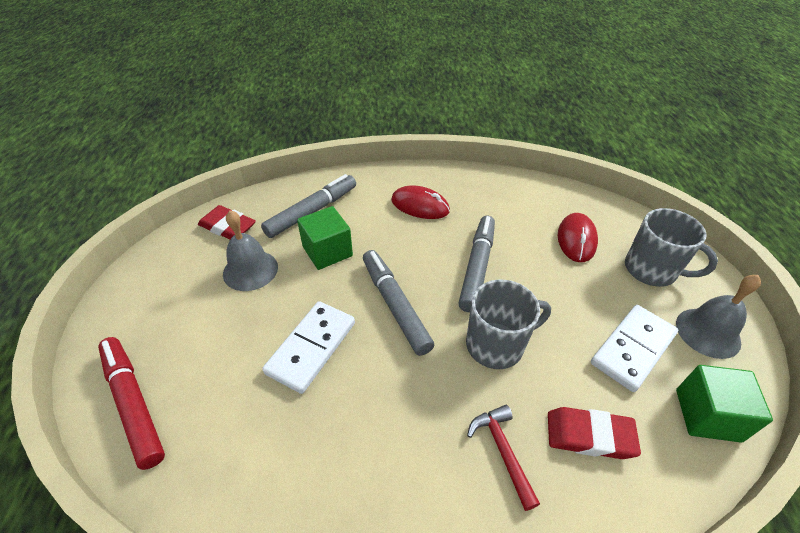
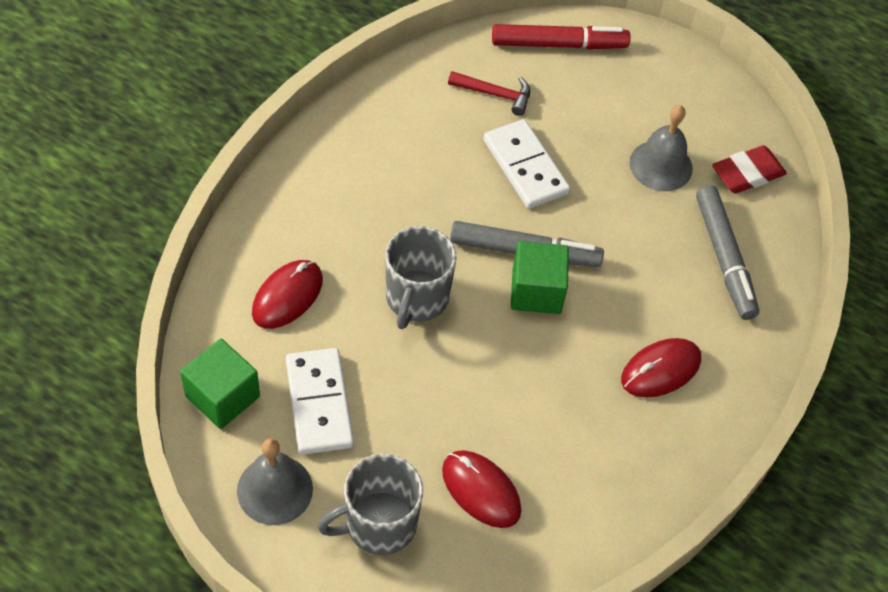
camera: 120 degrees right, 10 degrees up
(327, 251) = (643, 238): green cube -> green cube (536, 291)
(477, 267) = (519, 355): grey marker -> none
(502, 451) = (329, 232): red hammer -> red hammer (495, 94)
(589, 436) = (287, 296): red eraser -> red mouse

